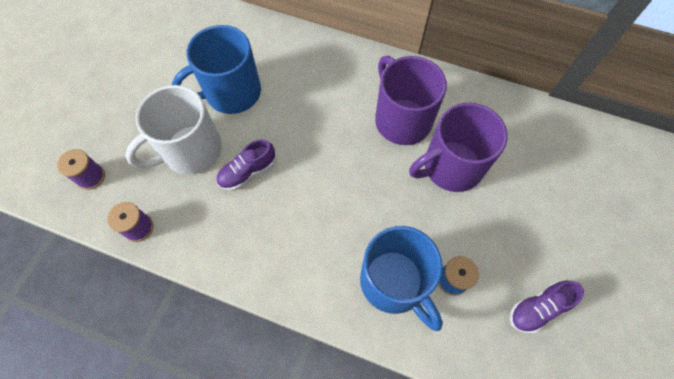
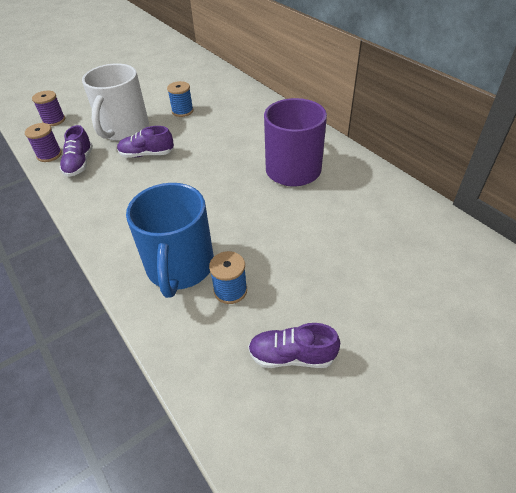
camera: 35 degrees right, 20 degrees down
(186, 221) = (79, 163): none -> purple shoe
(190, 151) = (124, 130): white mug -> white mug turned 75 degrees counterclockwise
(231, 93) = (182, 111): blue mug -> blue spool
(450, 167) = (306, 214): purple mug -> none

